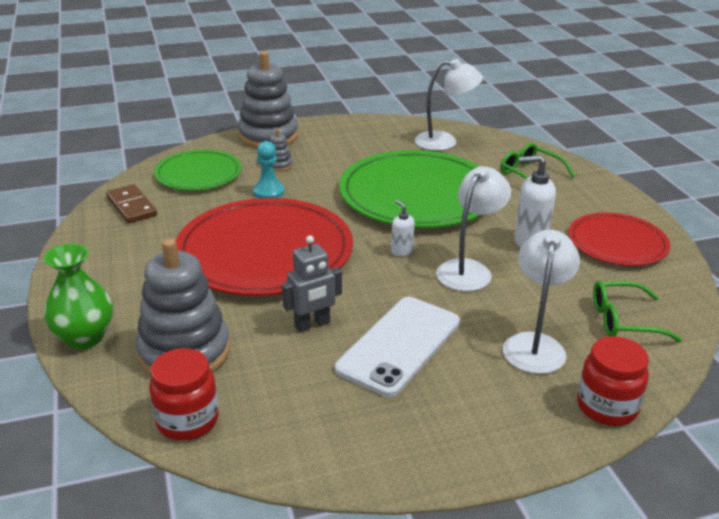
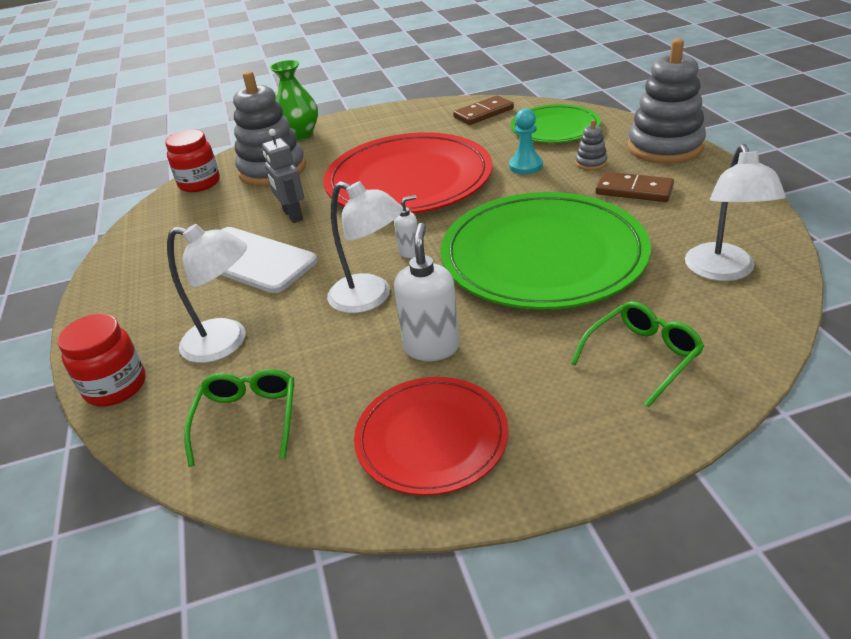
camera: 95 degrees right, 5 degrees up
(333, 154) = (634, 190): none -> brown domino

